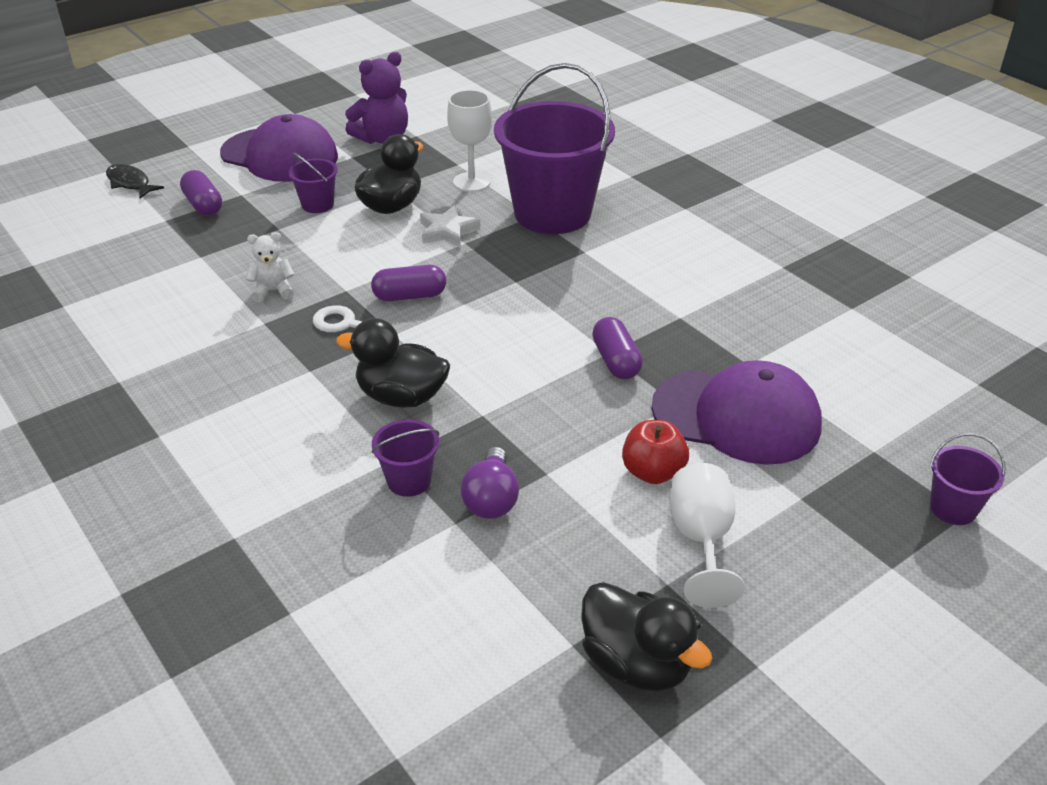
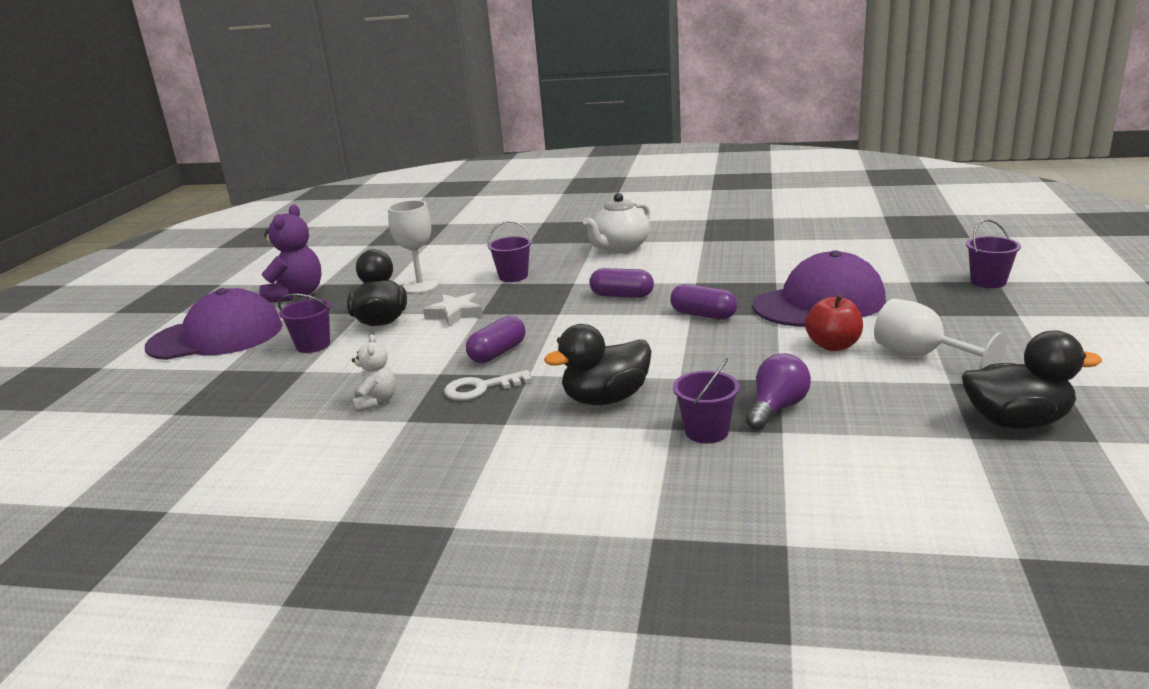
camera: 40 degrees left, 15 degrees down
(130, 183) = (81, 411): black fish -> none
(203, 205) = (196, 389): purple capsule -> purple capsule (622, 295)
(273, 291) = (376, 402): white teddy bear -> white teddy bear turned 135 degrees clockwise
(491, 499) = (777, 408): purple light bulb -> purple light bulb turned 105 degrees counterclockwise
(552, 213) = (513, 276): purple bucket -> purple bucket, size x0.42
(693, 230) = (620, 248): none -> white teapot

